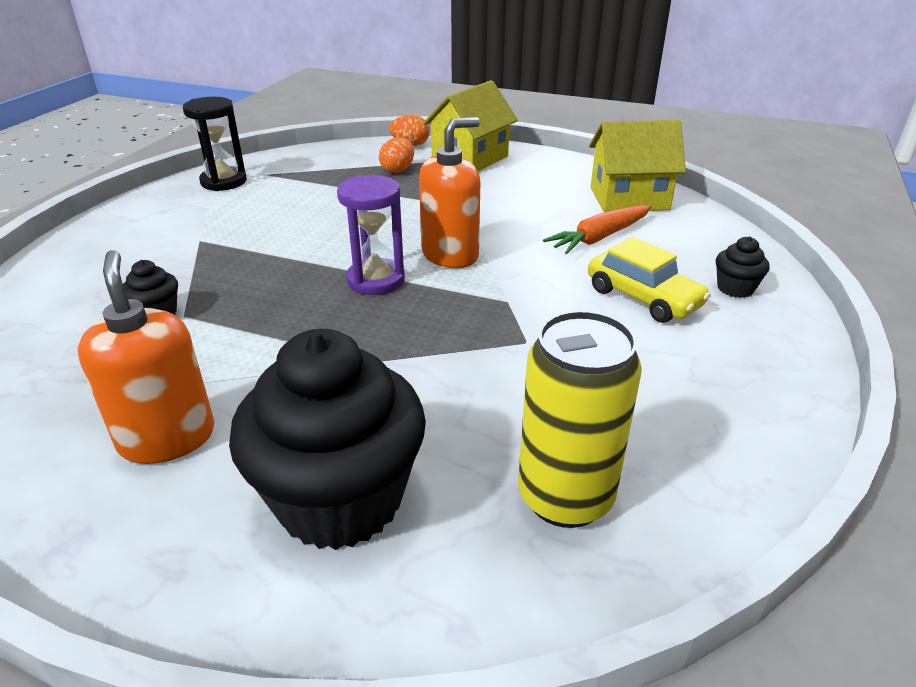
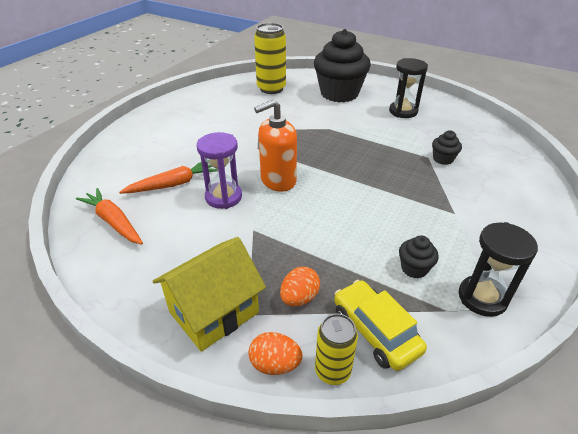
camera: 170 degrees left, 5 degrees up
(167, 438) = (403, 111): orange soap dispenser -> black hourglass
(367, 145) = (332, 371): none -> yellow can
(376, 280) = (326, 167): purple hourglass -> purple hourglass (223, 197)
(629, 199) = (113, 222): yellow house -> orange carrot
(643, 298) = (187, 143): yellow car -> yellow car (375, 331)
(735, 288) = (135, 143): black cupcake -> black cupcake (414, 268)

